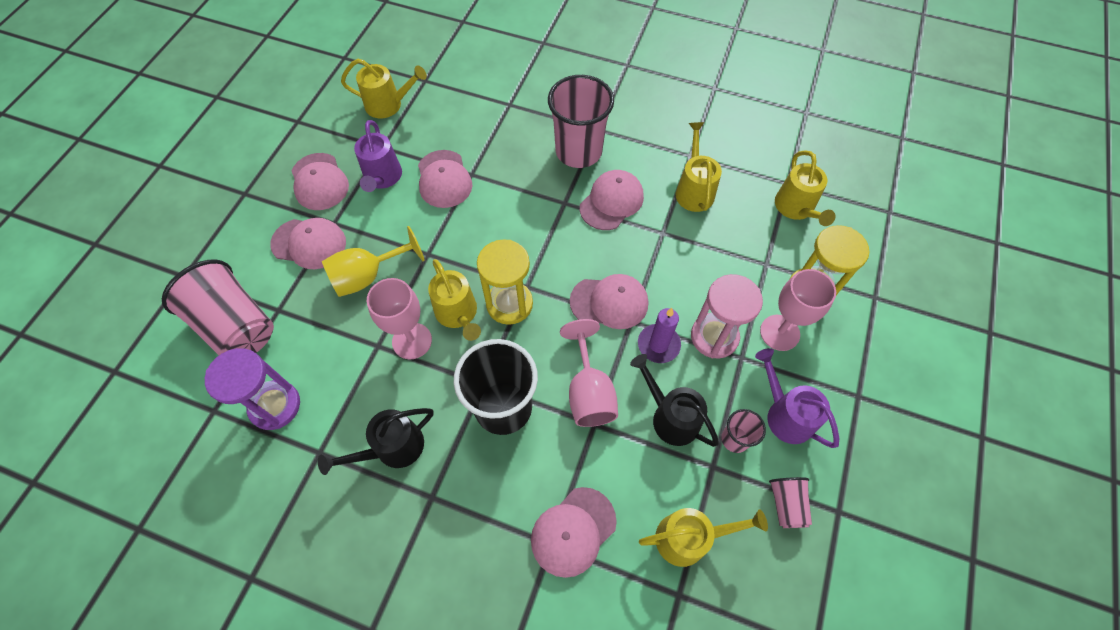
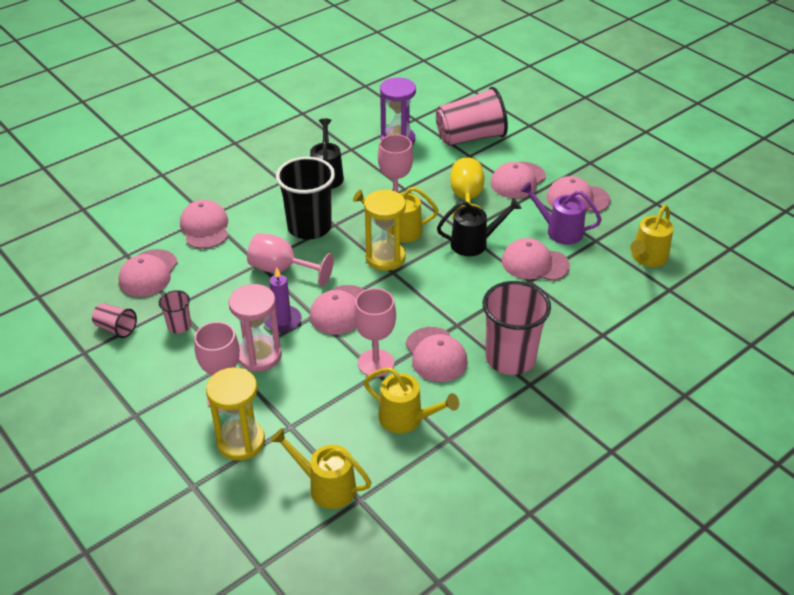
camera: 120 degrees right, 20 degrees down
(653, 240) = (376, 363): none -> pink goblet
(670, 416) = (226, 301): black watering can -> black watering can (474, 243)
(689, 538) = (148, 273): yellow watering can -> pink cap
(785, 414) = (167, 362): purple watering can -> none

